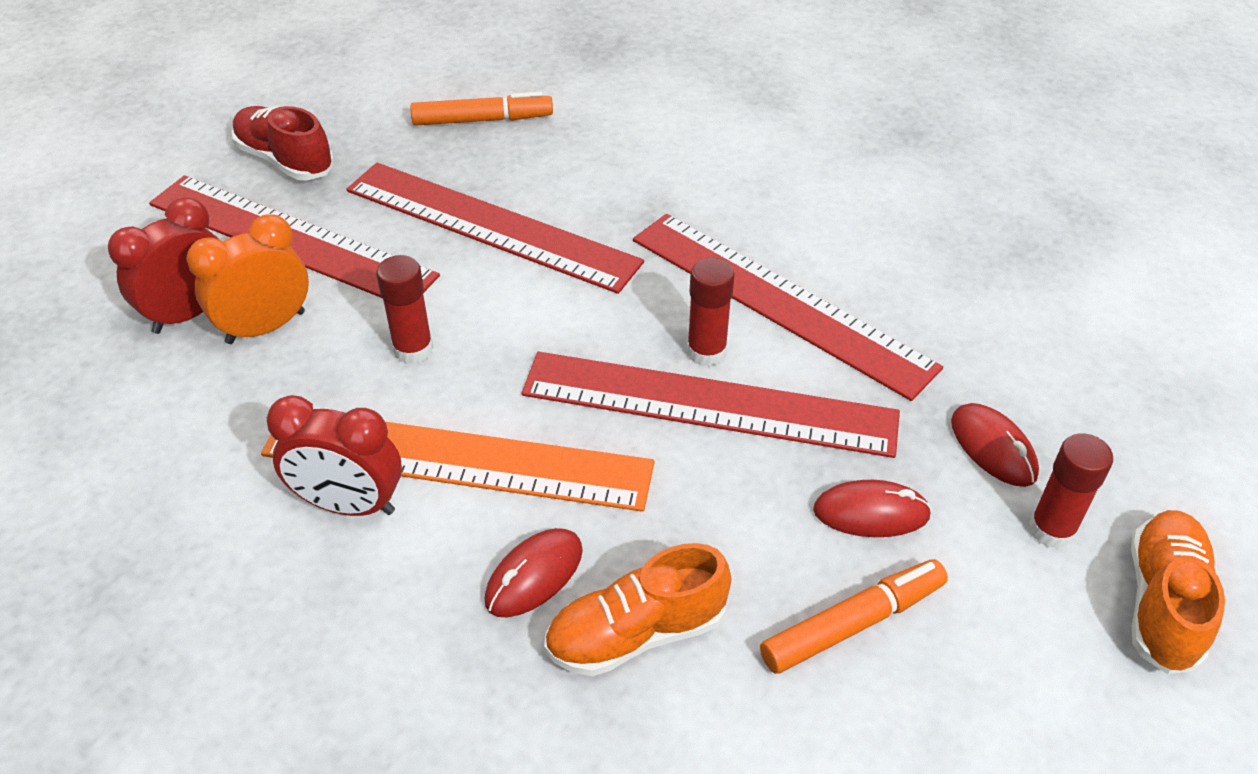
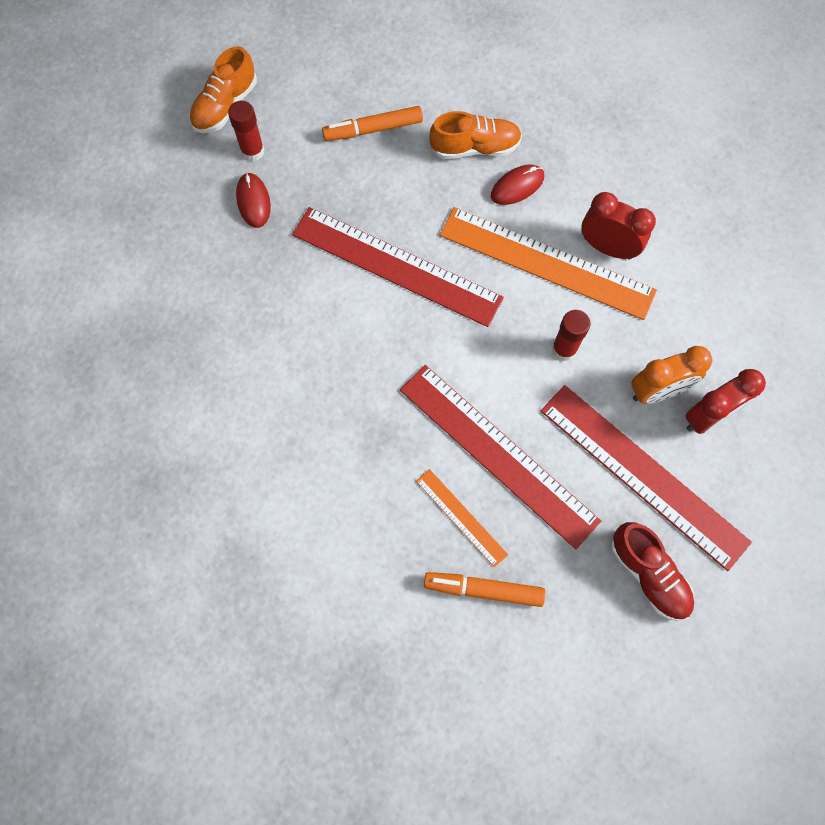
camera: 165 degrees left, 25 degrees up
(524, 167) = (461, 517): none -> orange ruler
(706, 352) = (384, 304): red glue stick -> none
(778, 302) = (324, 333): red ruler -> none
(871, 513) = (337, 180): red mouse -> none

